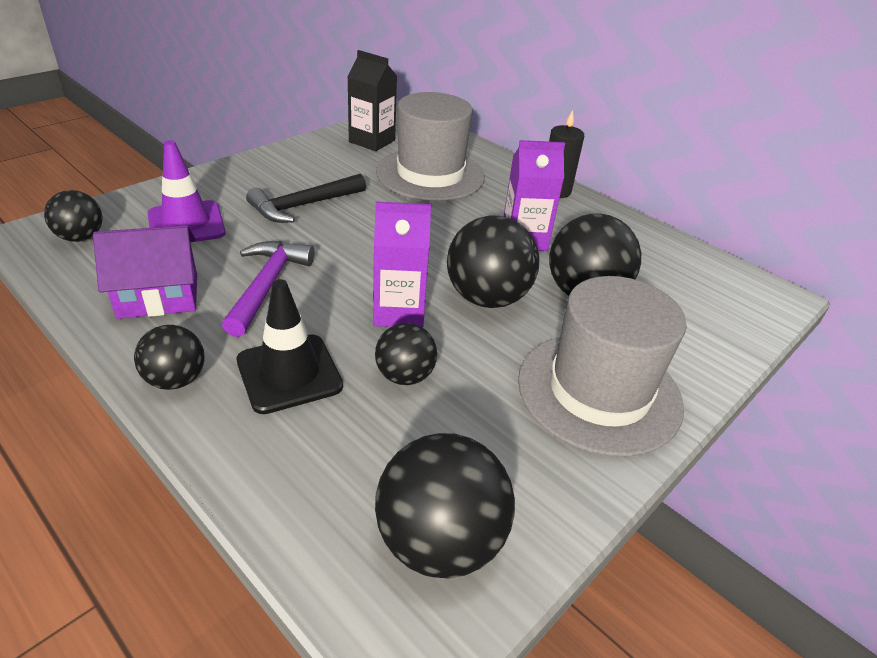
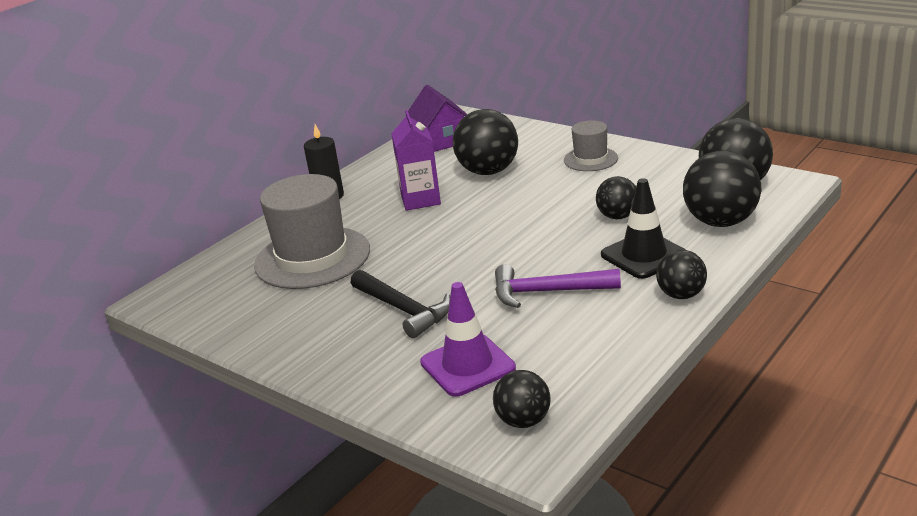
camera: 90 degrees left, 10 degrees down
(158, 296) = (592, 338): purple house -> purple house (441, 139)
(372, 141) = (236, 305): black carton -> none
(398, 311) = (549, 231): purple carton -> none
(487, 298) = (513, 203): black ball -> black ball (720, 222)
(599, 392) = (590, 159): grey hat -> grey hat, size x0.52

